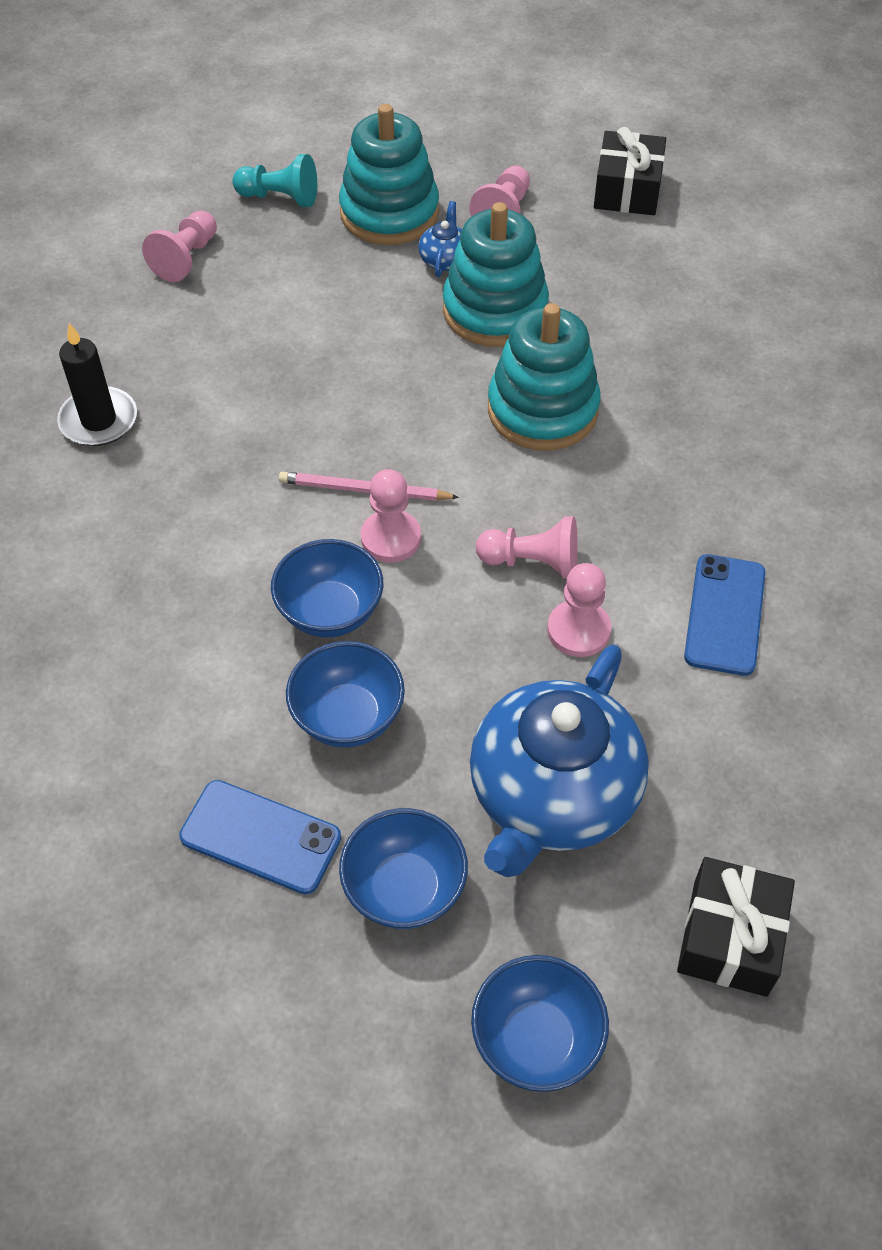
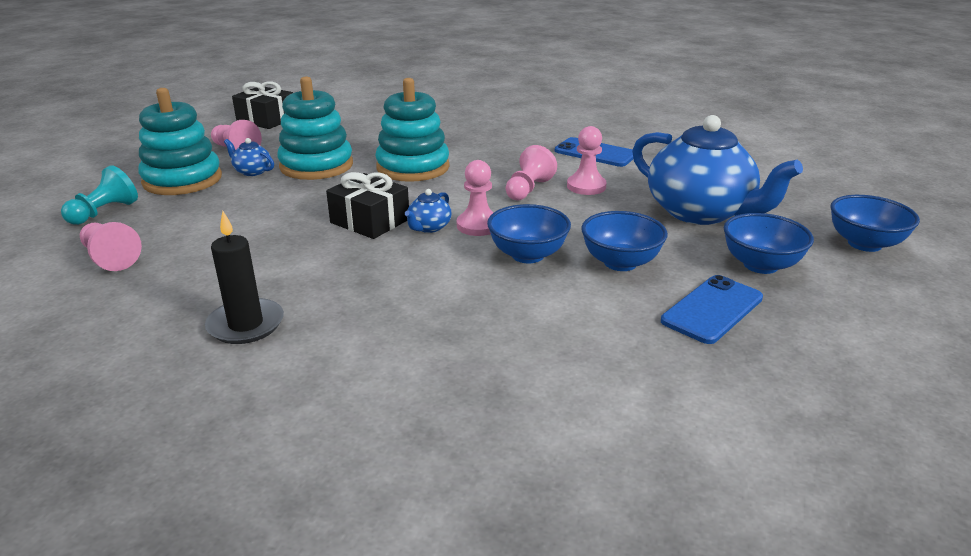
camera: 70 degrees left, 25 degrees down
(364, 490) = (429, 227): pink pencil -> blue teapot
(729, 937) = (797, 187): black gift -> black gift (370, 221)

